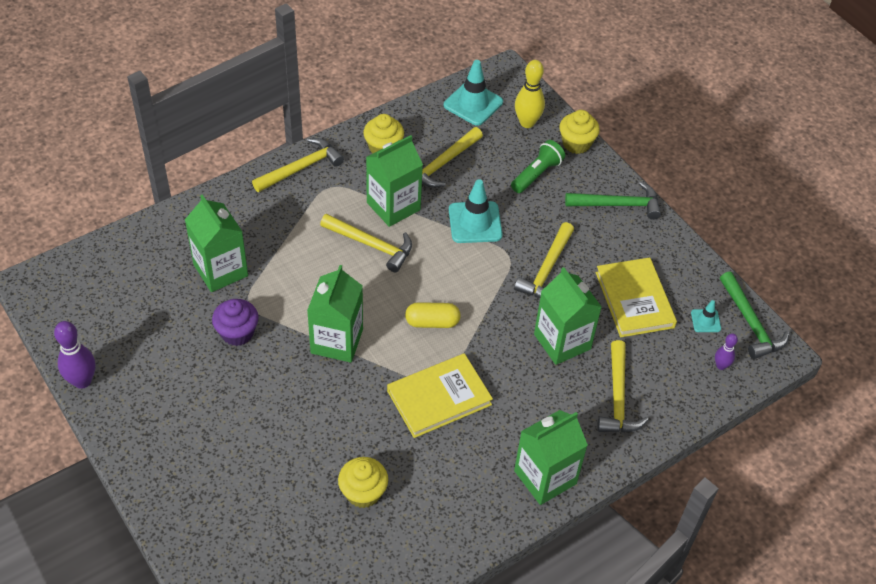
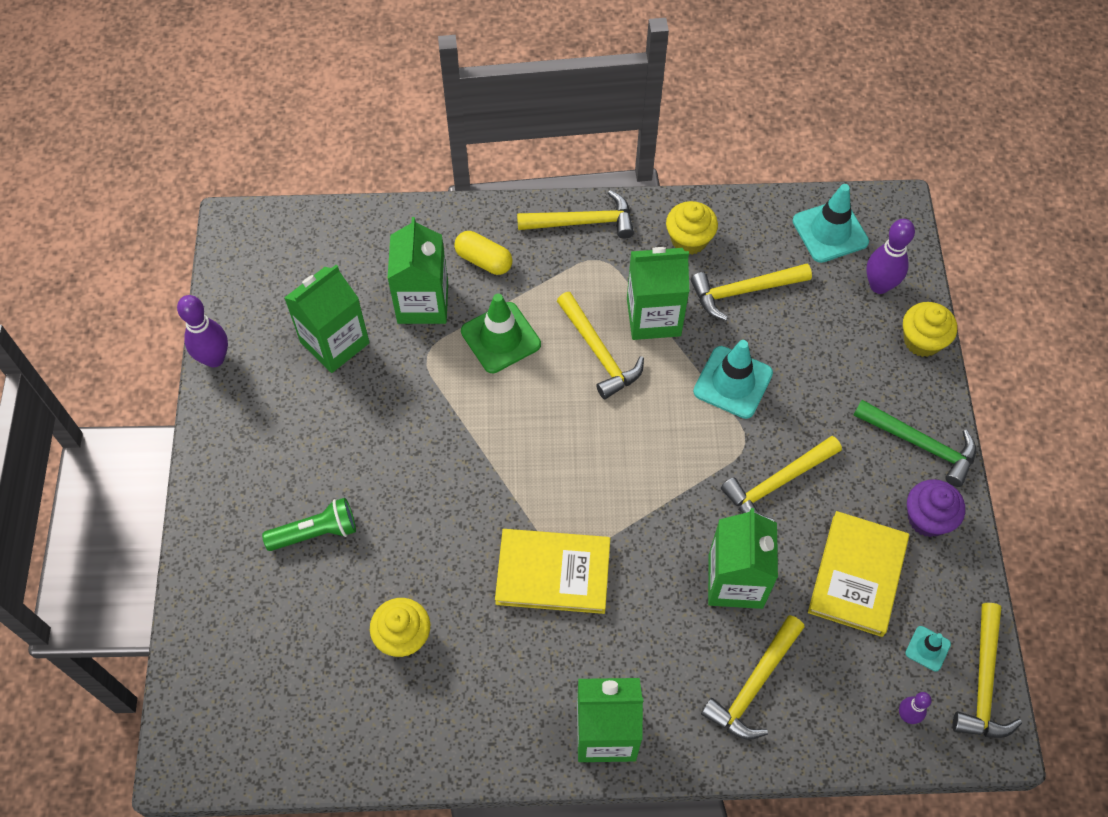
camera: 35 degrees right, 10 degrees up
(237, 333) = (394, 384): purple cupcake -> purple cupcake (927, 518)
(295, 267) = (500, 338): none -> green traffic cone
(337, 341) = (488, 447): green carton -> green carton (335, 342)
(432, 322) = (604, 479): yellow capsule -> yellow capsule (484, 260)
(527, 123) = (879, 285): yellow bowling pin -> purple bowling pin
(536, 174) = (846, 357): green flashlight -> green flashlight (315, 532)
(750, 323) = (983, 682): green hammer -> yellow hammer

